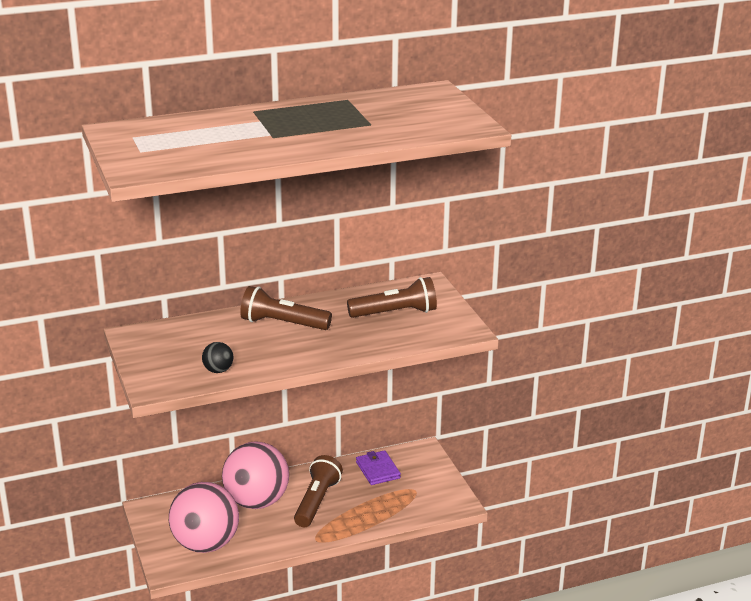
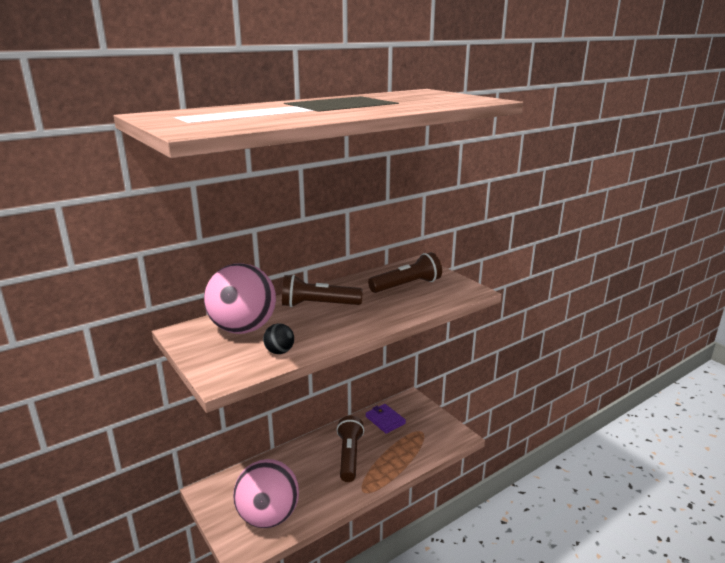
camera: 15 degrees left, 5 degrees down
(256, 501) = (299, 466): pink ball -> pink ball (243, 329)

